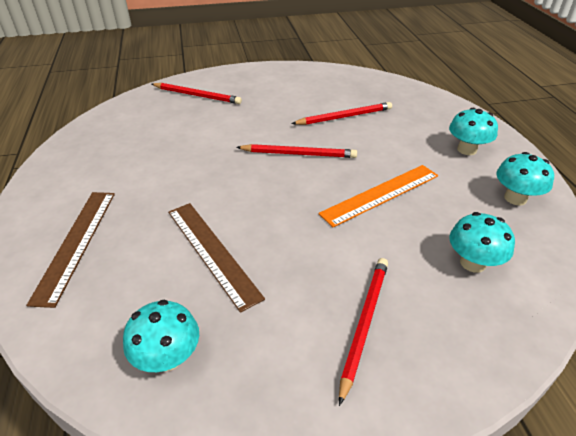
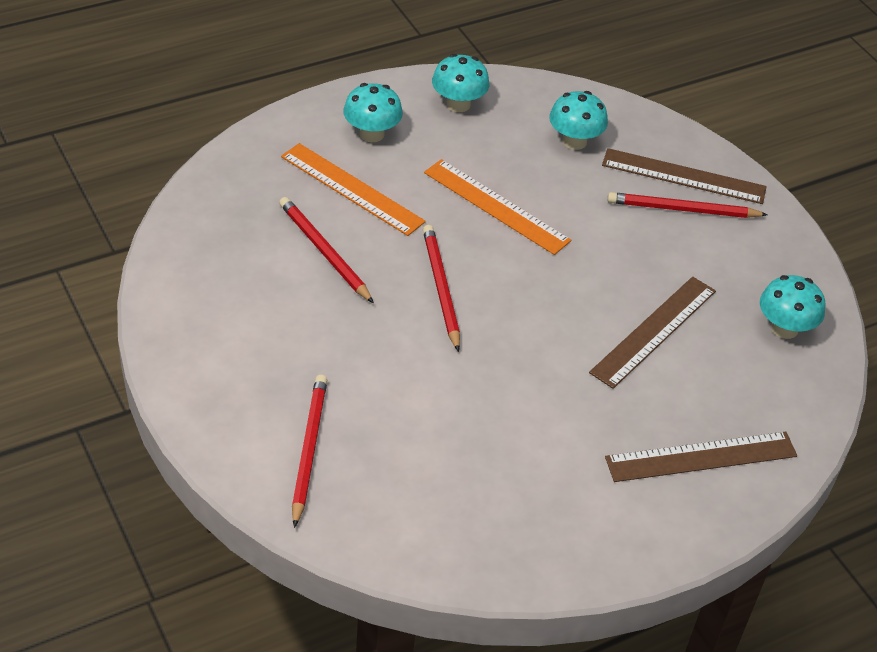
camera: 110 degrees left, 5 degrees up
(404, 133) = (351, 189): none -> orange ruler
(419, 342) = (683, 176): none -> brown ruler

